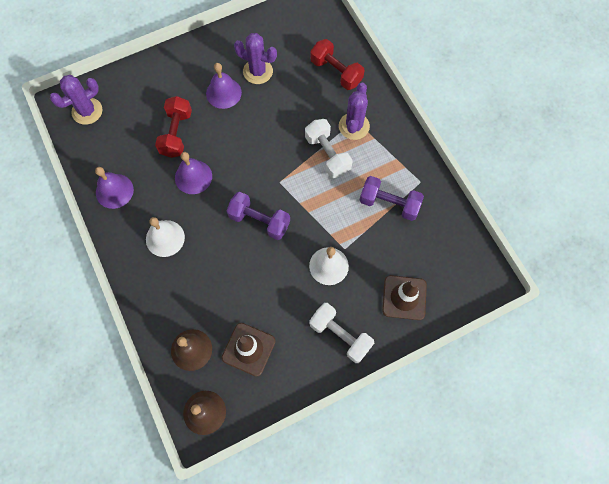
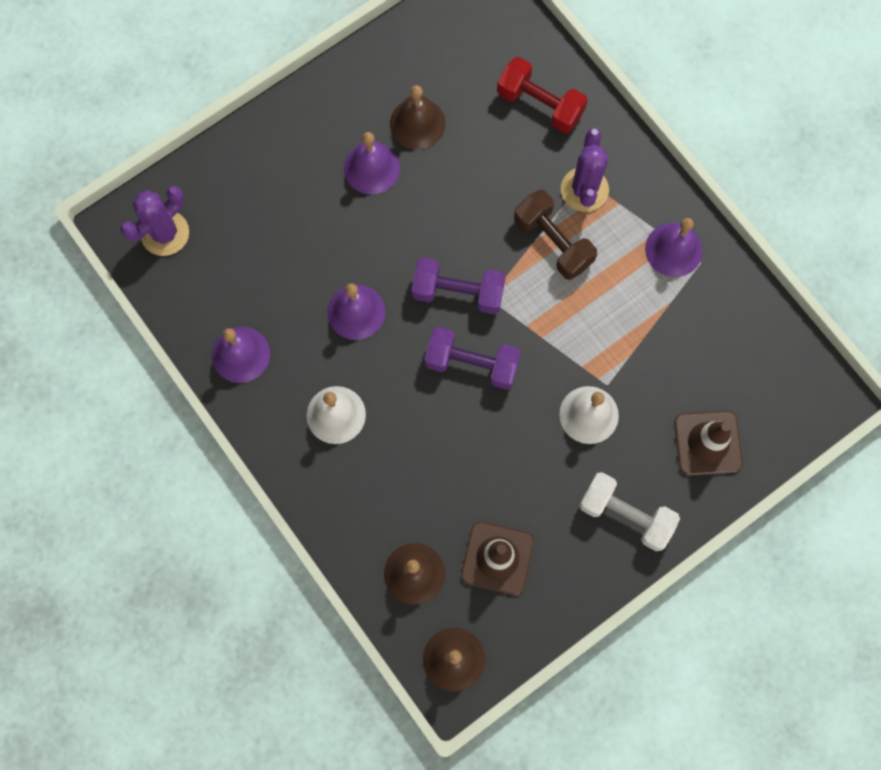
camera: 10 degrees left, 5 degrees up
(176, 134) = (314, 247): red dumbbell -> none
(258, 71) = (417, 123): purple cactus -> brown bell
(327, 154) = (553, 242): white dumbbell -> brown dumbbell
(389, 204) = (660, 304): purple dumbbell -> purple dumbbell (458, 292)
(404, 171) = (673, 249): none -> purple bell

